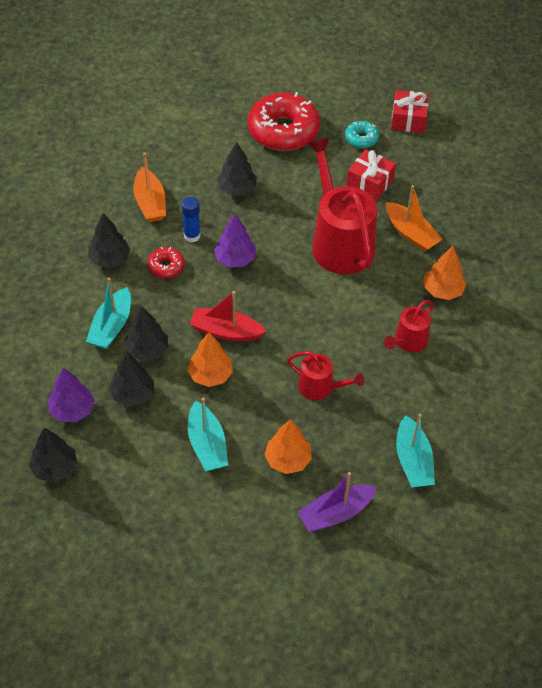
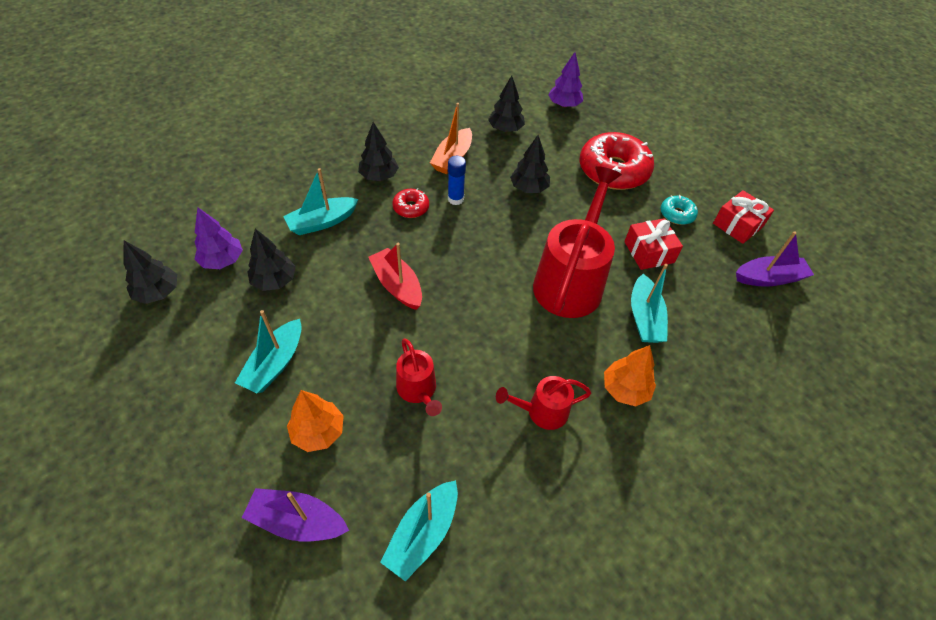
camera: 40 degrees right, 0 degrees up
(147, 350) = (324, 256): black tree -> black tree (505, 129)
(210, 375) = (345, 310): orange tree -> none
(235, 259) = (468, 237): purple tree -> purple tree (564, 105)
(411, 234) = (644, 318): orange boat -> turquoise boat
(461, 148) = (769, 278): none -> purple boat

